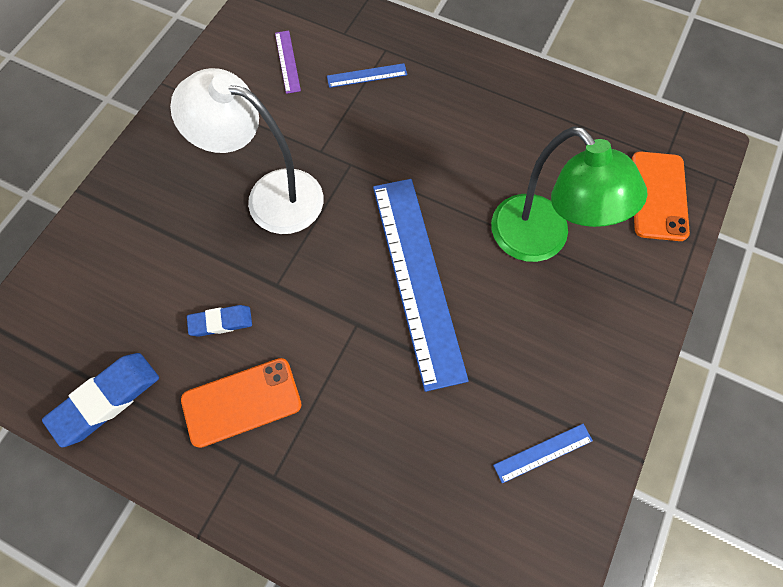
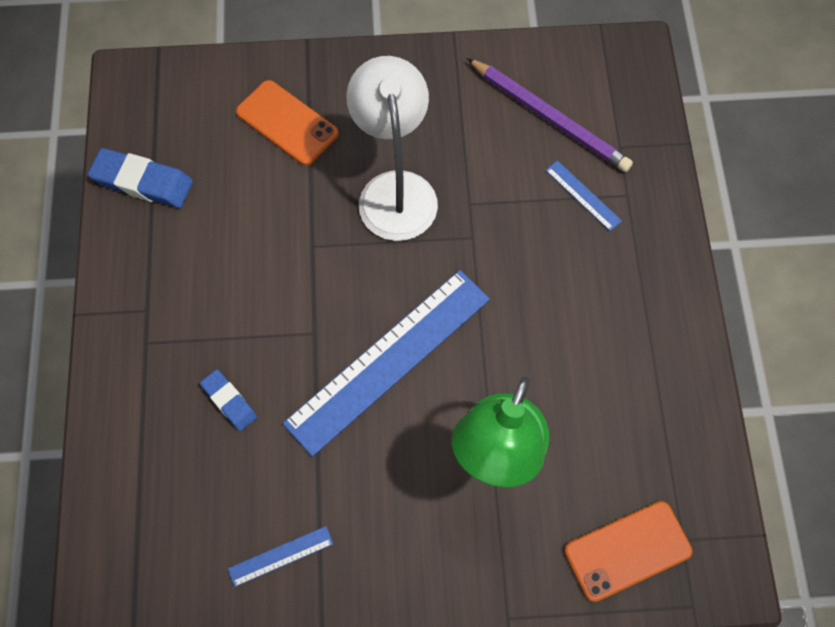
camera: 60 degrees right, 0 degrees up
(221, 322) = (253, 223): blue eraser -> blue eraser (229, 401)
(241, 402) = (194, 281): orange phone -> orange phone (287, 123)
(287, 61) = (549, 117): purple ruler -> purple pencil
(543, 453) = (280, 556): blue ruler -> blue ruler turned 60 degrees counterclockwise

